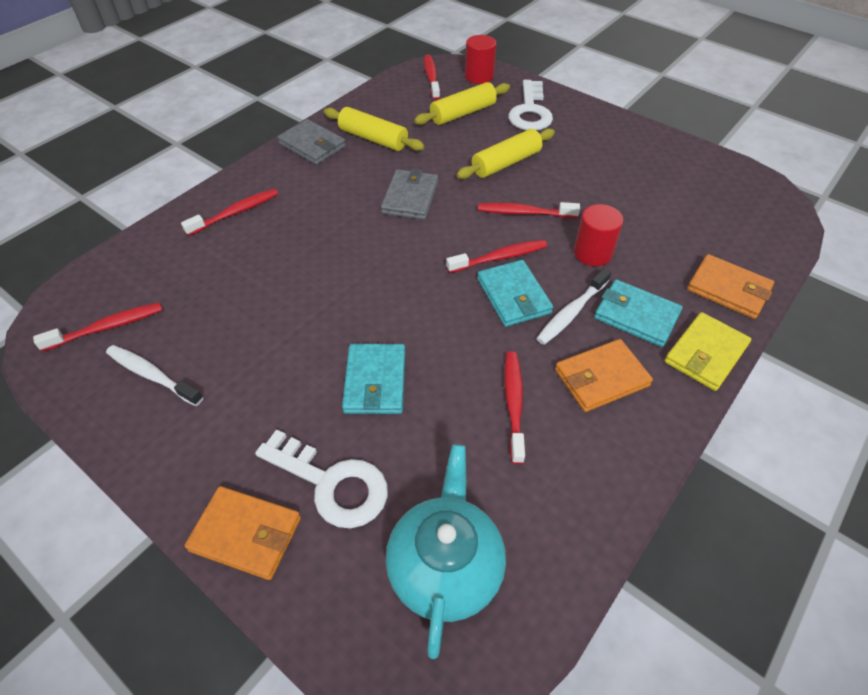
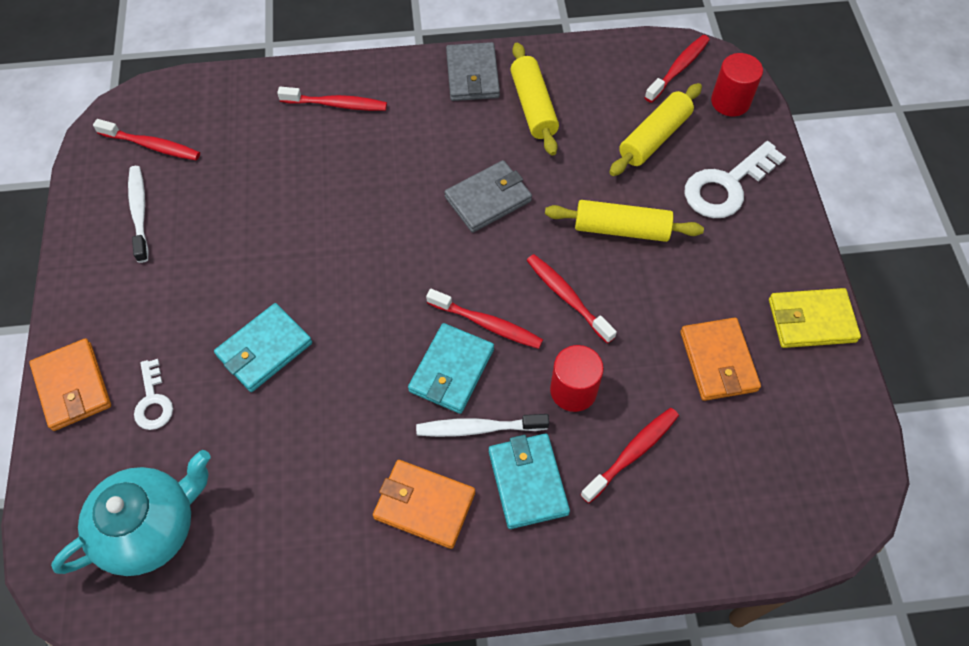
camera: 45 degrees right, 10 degrees up
(332, 483) = (153, 401): white key -> white key, size x0.57
(463, 113) = (654, 137): yellow rolling pin -> yellow rolling pin turned 60 degrees counterclockwise
(513, 403) = (334, 460): red toothbrush -> red toothbrush (632, 453)
(705, 354) = (537, 570): yellow wallet -> yellow wallet (811, 320)
(728, 289) = (647, 537): orange wallet -> orange wallet (718, 361)

